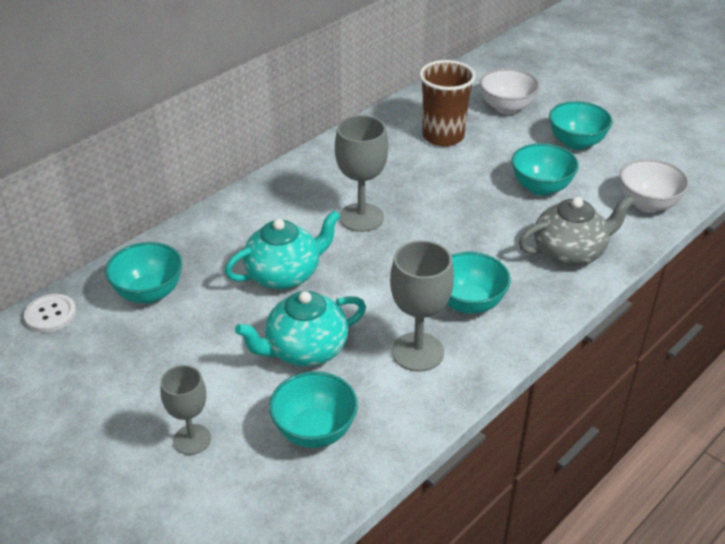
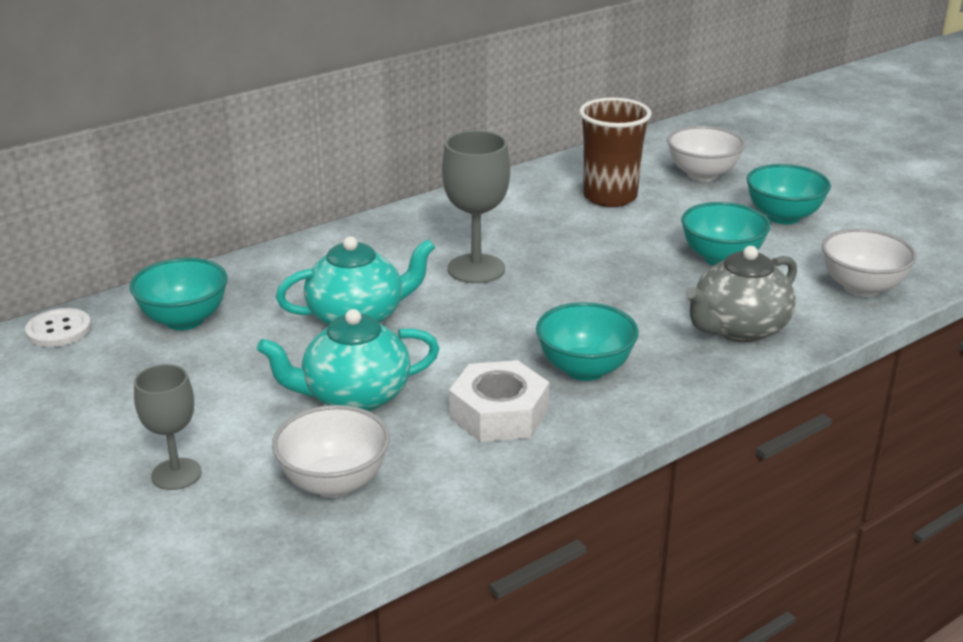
camera: 10 degrees right, 10 degrees down
(314, 431) = (334, 483): turquoise bowl -> white bowl
(417, 352) = (499, 414): grey goblet -> white nut
(570, 252) = (738, 329): grey teapot -> grey teapot turned 150 degrees clockwise

